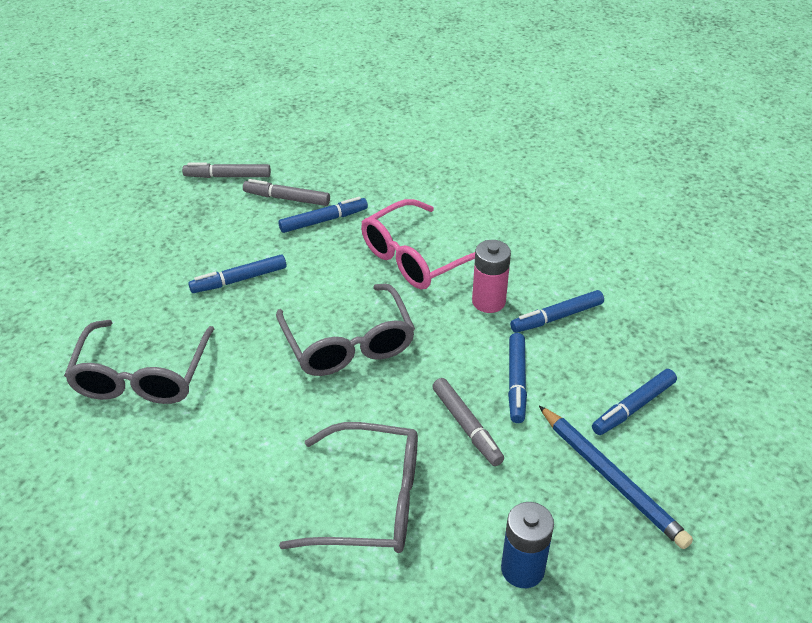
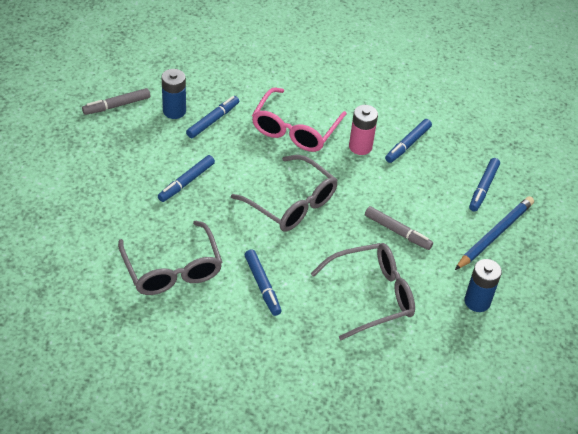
camera: 30 degrees left, 5 degrees up
(287, 198) = (174, 111): grey marker -> blue battery
(516, 382) = (409, 194): blue marker -> blue marker (262, 285)
(612, 478) = (495, 234): blue pencil -> blue pencil turned 75 degrees counterclockwise

